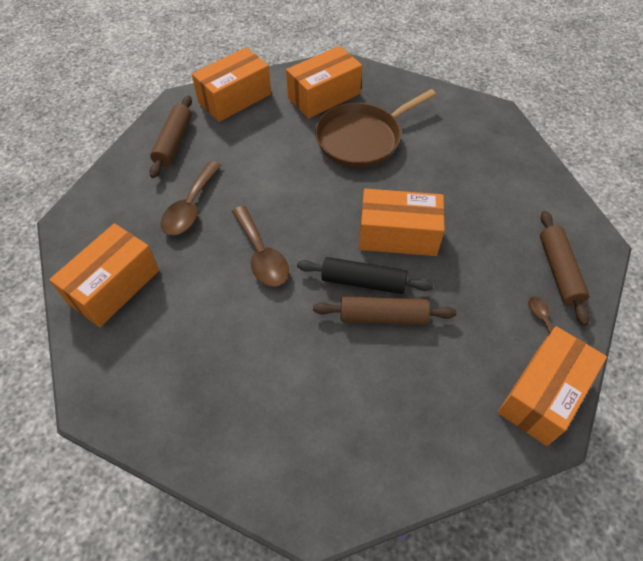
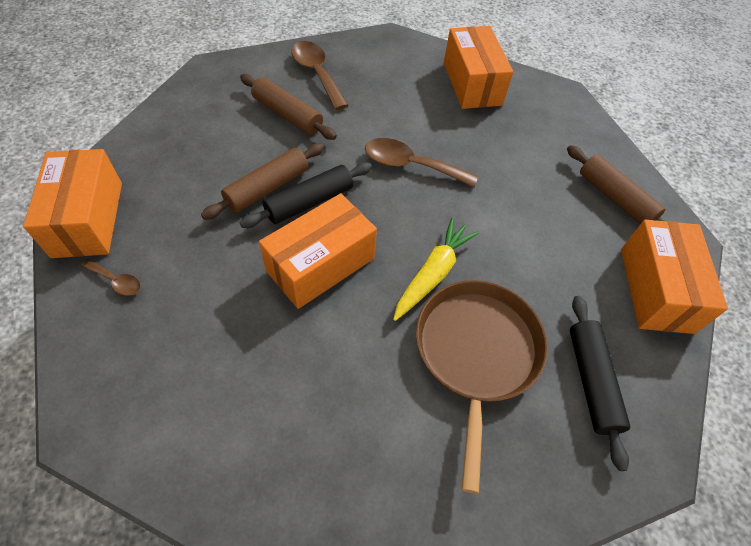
camera: 130 degrees right, 0 degrees up
(190, 207) = (512, 159): brown spoon -> brown spoon (317, 73)
(324, 96) = (591, 381): orange box -> black rolling pin
(337, 183) = (433, 274): none -> yellow carrot
(559, 271) = (123, 350): brown rolling pin -> brown rolling pin (287, 115)

